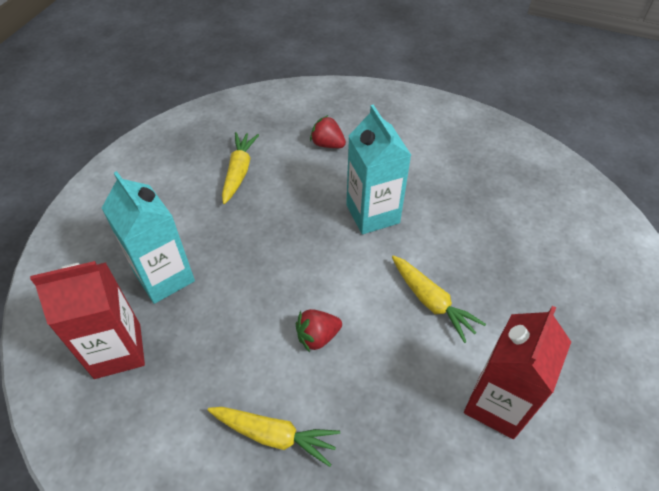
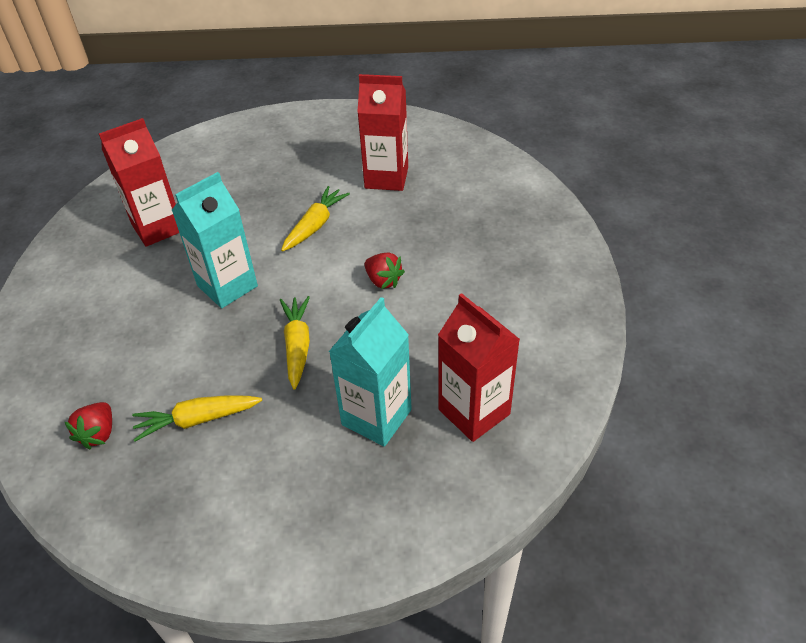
camera: 110 degrees left, 5 degrees down
(275, 435) = (479, 276): yellow carrot -> yellow carrot (297, 345)
(327, 144) = (127, 354): red strawberry -> red strawberry (98, 434)
(476, 180) = (158, 228): none -> red carton

